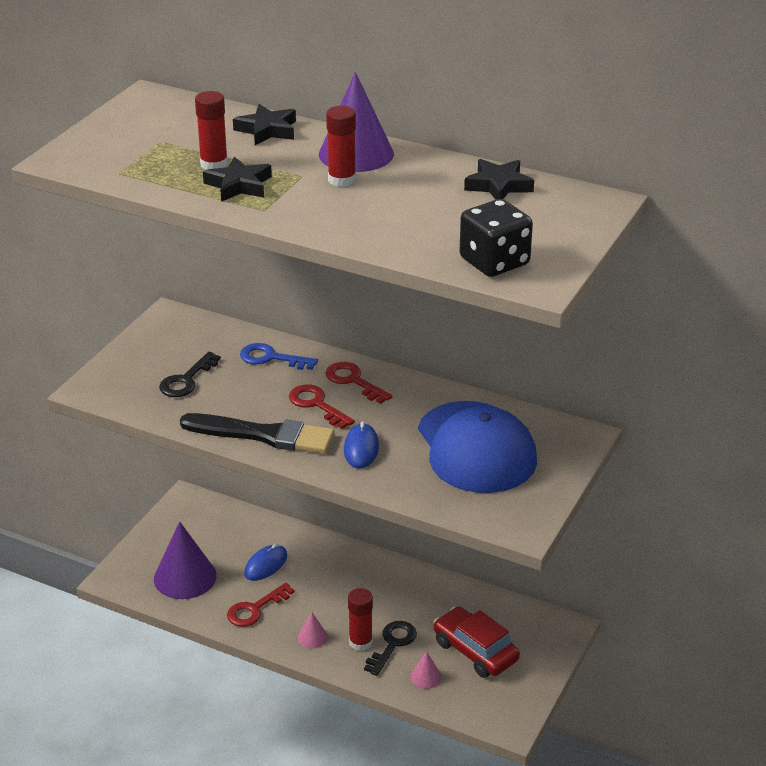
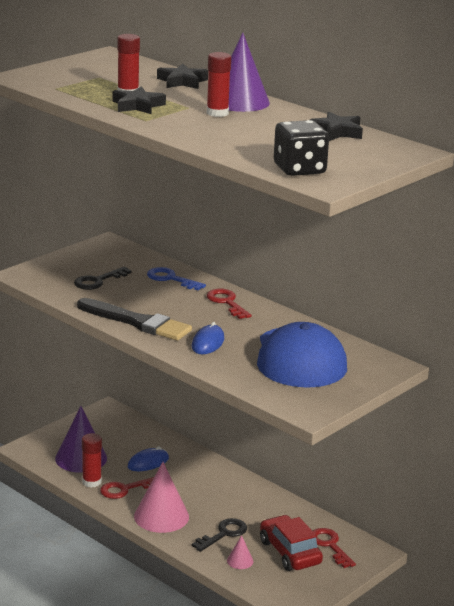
camera: 15 degrees right, 10 degrees down
(312, 637) = (161, 516): pink cone -> pink cone, size x2.16
(316, 404) = (189, 311): red key -> red key (330, 545)
(360, 642) = (198, 527): red glue stick -> red glue stick (91, 482)

